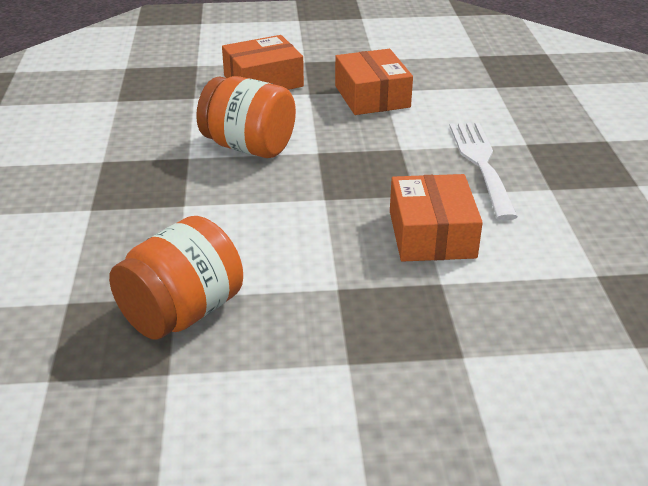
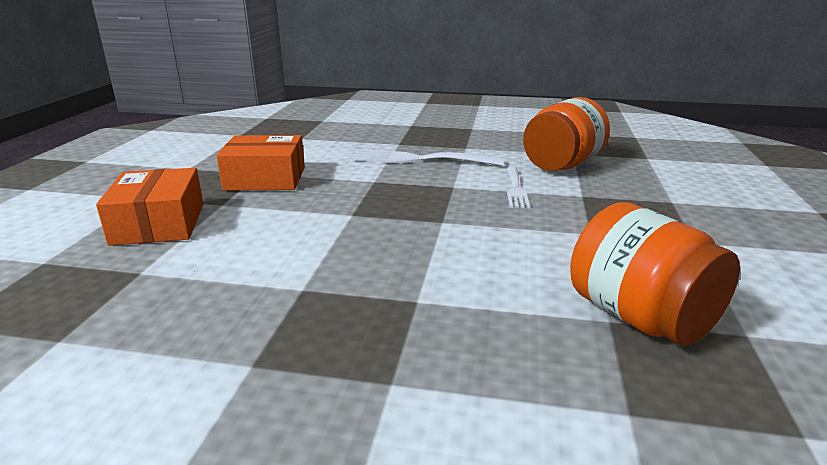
camera: 75 degrees left, 10 degrees down
(249, 147) = (310, 247): orange jar -> orange jar (562, 165)
(432, 234) = (515, 189): orange box -> white fork

